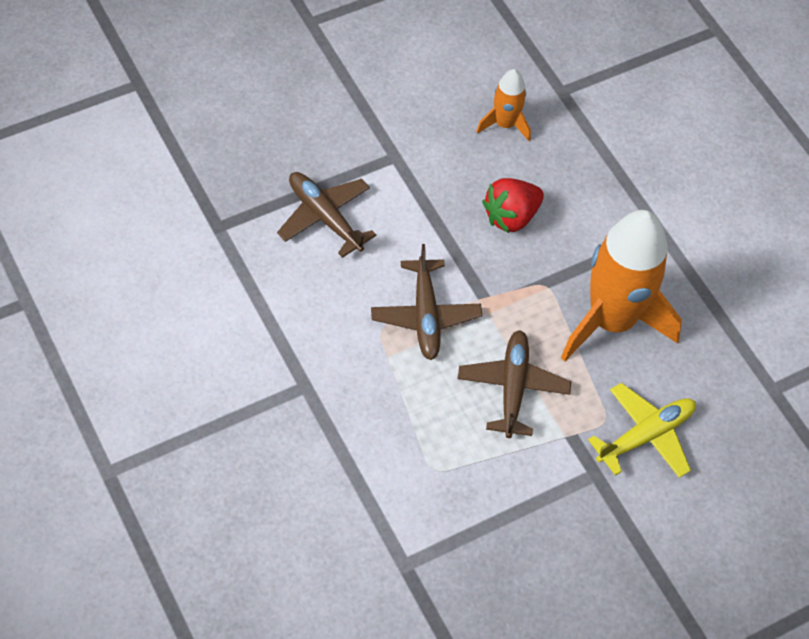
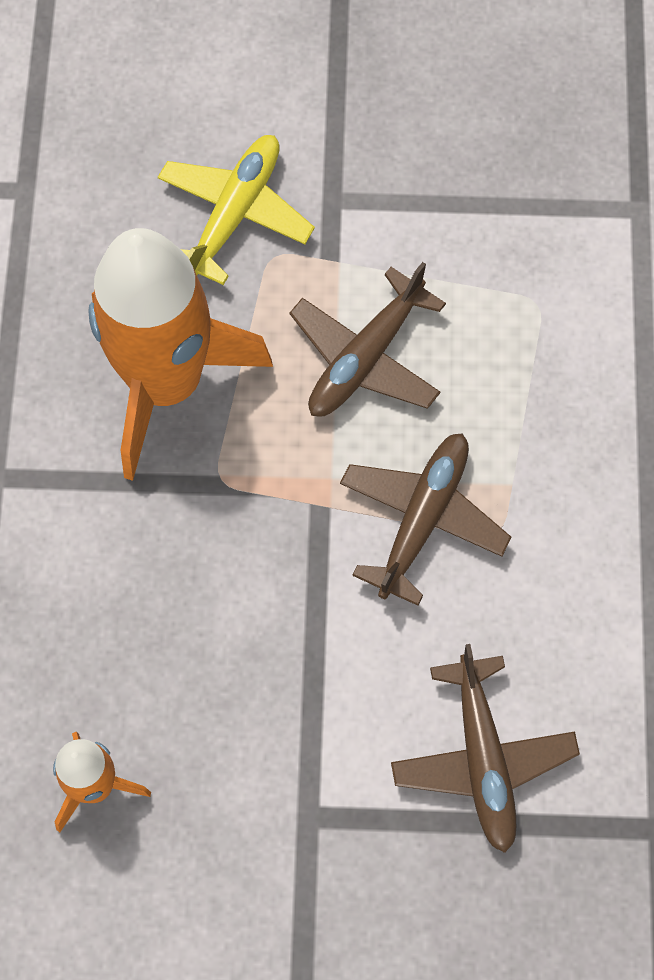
camera: 145 degrees left, 10 degrees up
(511, 217) = (197, 614): red strawberry -> none
(645, 435) = (235, 213): yellow plane -> yellow plane turned 120 degrees clockwise

